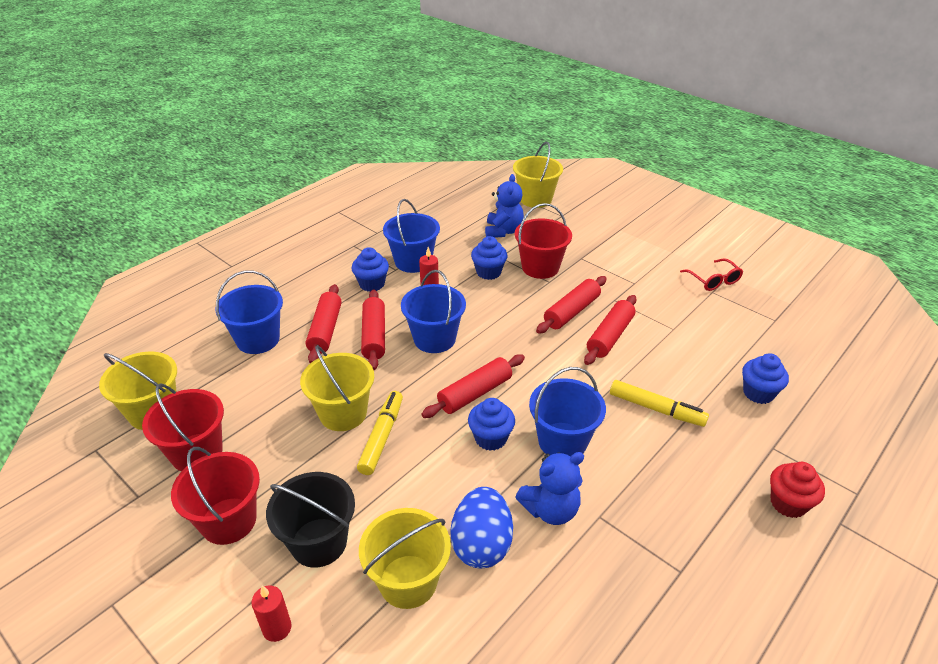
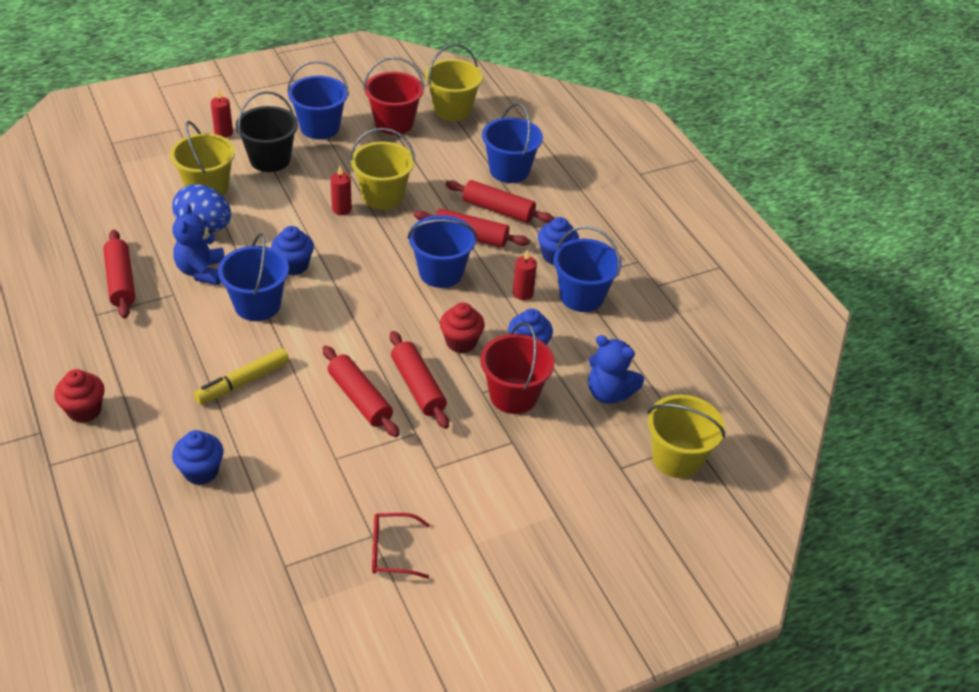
camera: 110 degrees right, 5 degrees up
(228, 521) = (320, 127): red bucket -> blue bucket
(382, 437) = (341, 209): yellow marker -> red candle
(475, 393) = (350, 274): red rolling pin -> red rolling pin (121, 281)
(508, 304) = (461, 342): none -> red cupcake

